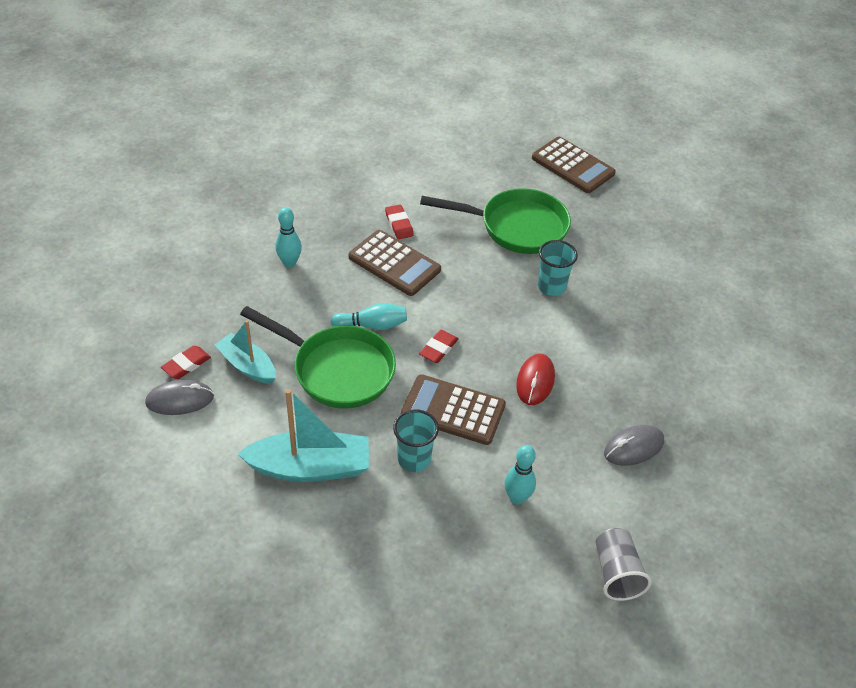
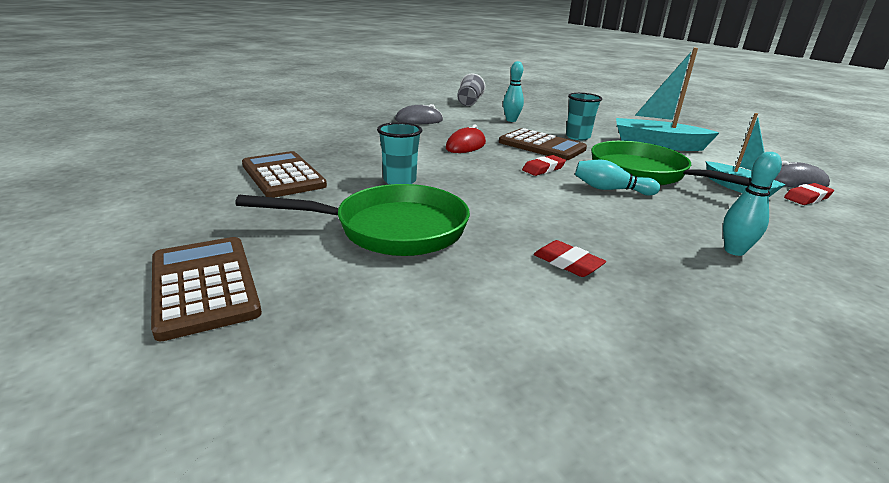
camera: 160 degrees left, 20 degrees down
(394, 263) = (580, 226): brown calculator -> brown calculator (283, 175)
(399, 224) = (567, 263): red eraser -> red eraser turned 45 degrees counterclockwise
(516, 227) = (391, 229): green pan -> green pan turned 150 degrees clockwise

